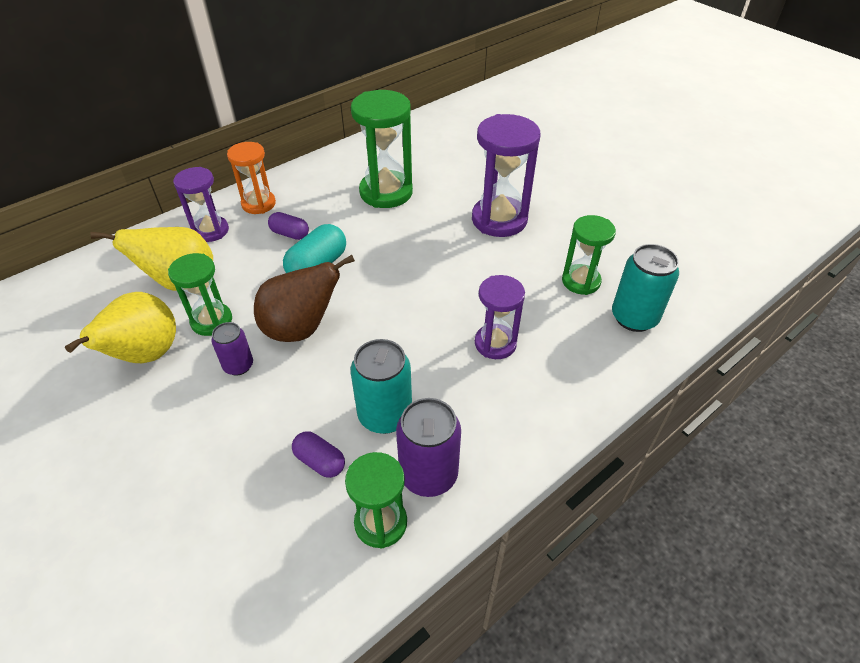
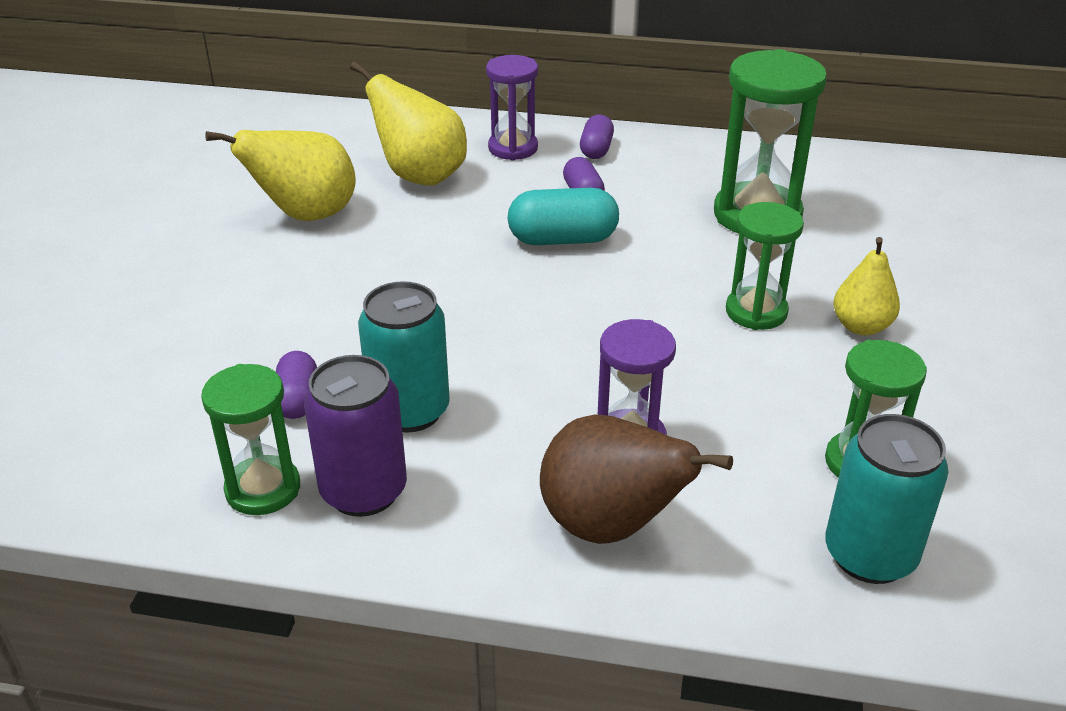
camera: 50 degrees right, 10 degrees down
(211, 321) = (394, 224): green hourglass -> green hourglass (756, 312)
(238, 366) = (358, 274): purple can -> none
(258, 204) = (596, 150): orange hourglass -> purple capsule
(301, 329) = (458, 283): brown pear -> brown pear (611, 526)
(499, 219) = (861, 326): purple hourglass -> yellow pear

